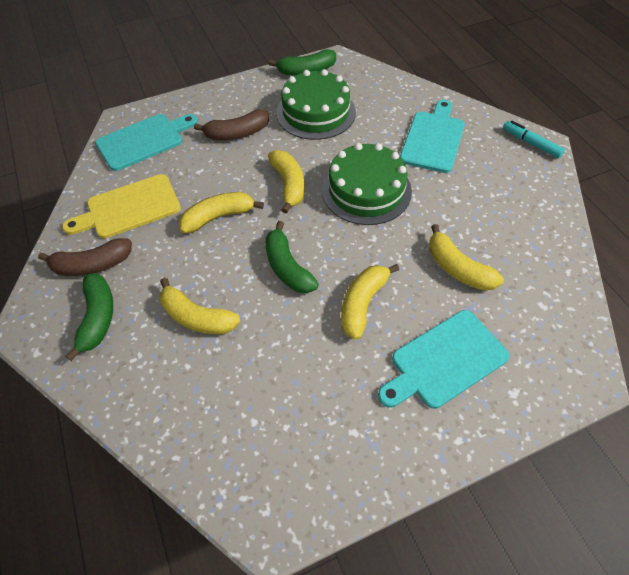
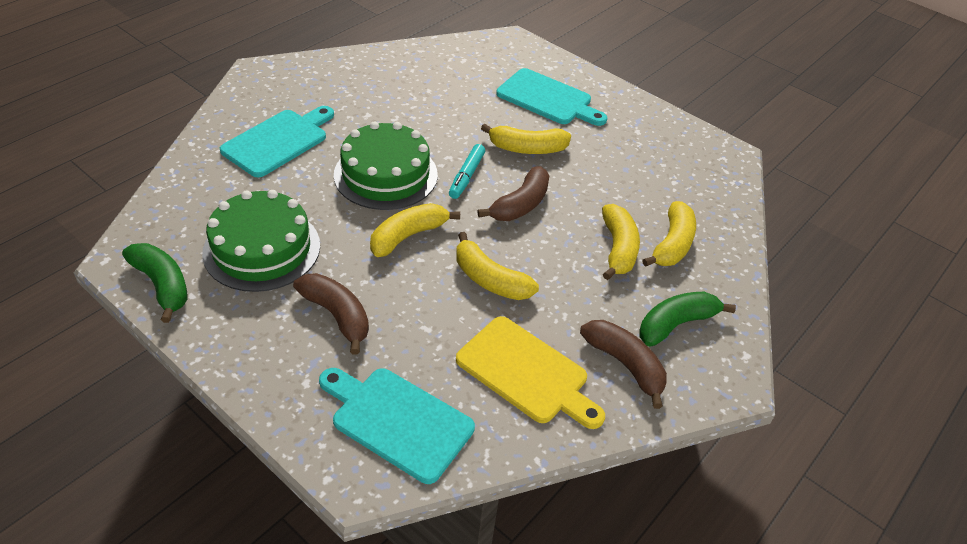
camera: 120 degrees left, 10 degrees down
(287, 267) = (520, 205): green banana -> brown banana
(433, 139) = (278, 141): turquoise cutting board -> turquoise cutting board turned 135 degrees clockwise
(457, 268) = (453, 103): yellow banana -> yellow banana (672, 244)
(531, 143) = (260, 78): turquoise marker -> turquoise marker (466, 176)

